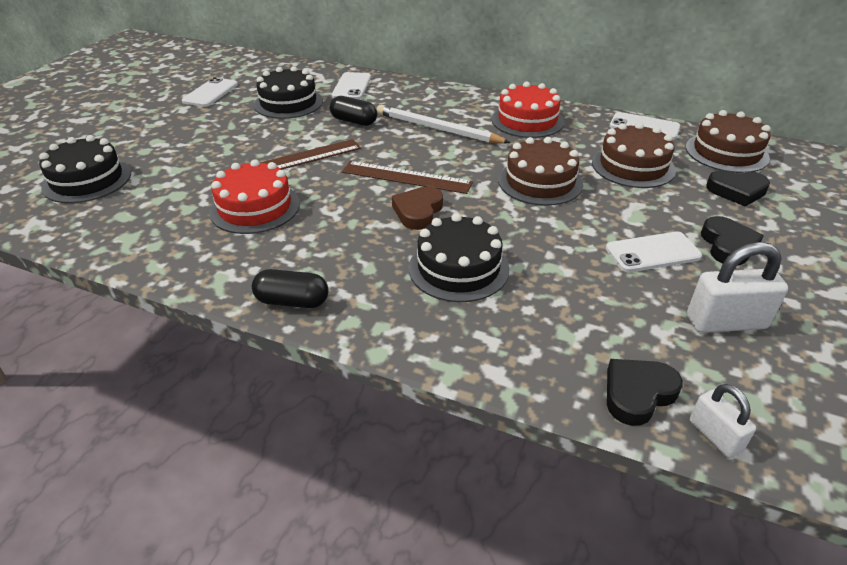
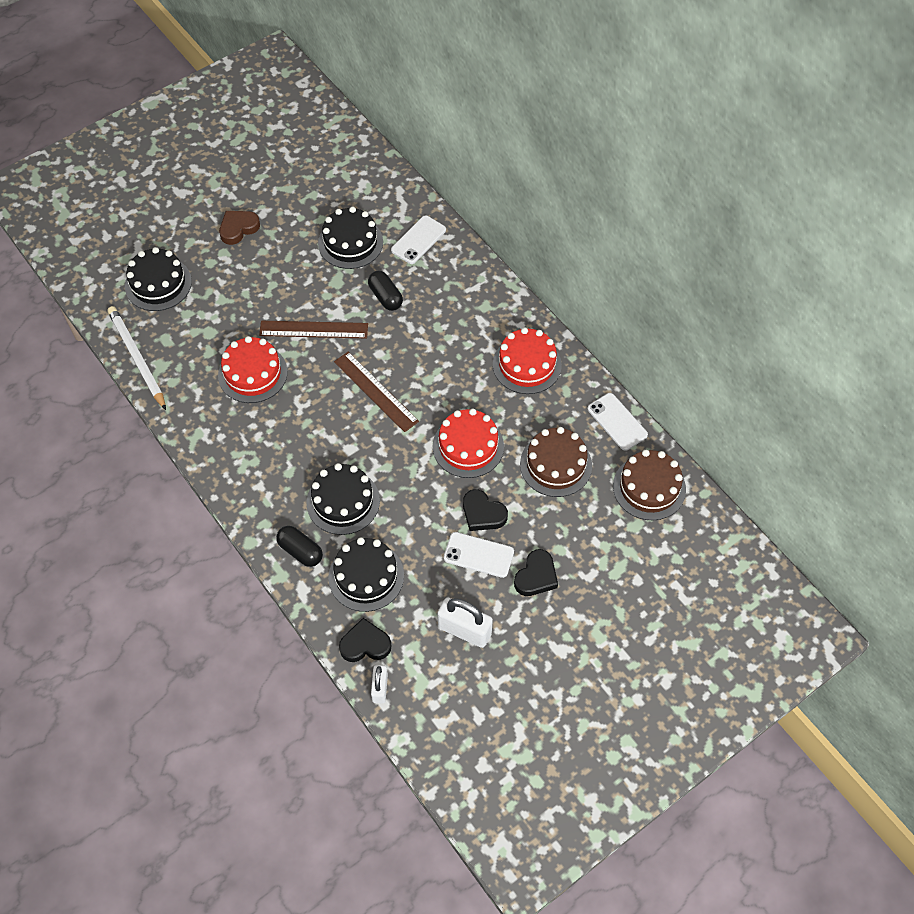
camera: 30 degrees right, 20 degrees up
(210, 93) = (297, 195): white phone -> none
(292, 301) = (227, 477): black capsule -> black capsule (300, 551)
(418, 212) = (357, 434): brown heart -> brown heart (238, 228)
(438, 129) = (444, 341): white pencil -> white pencil (137, 358)
(540, 182) = (468, 446): brown cake -> red cake
(558, 323) = (366, 576): none -> black cake
(737, 191) = (605, 532): black heart -> black heart (483, 513)

